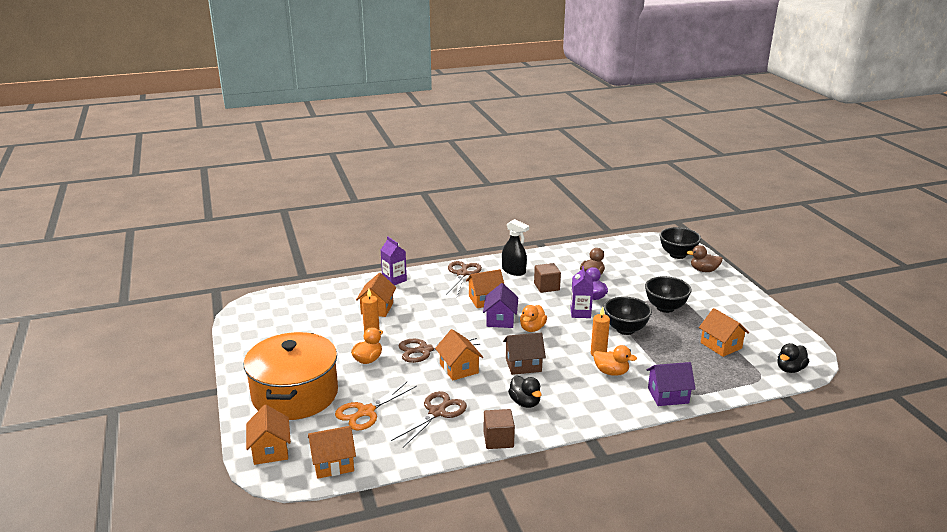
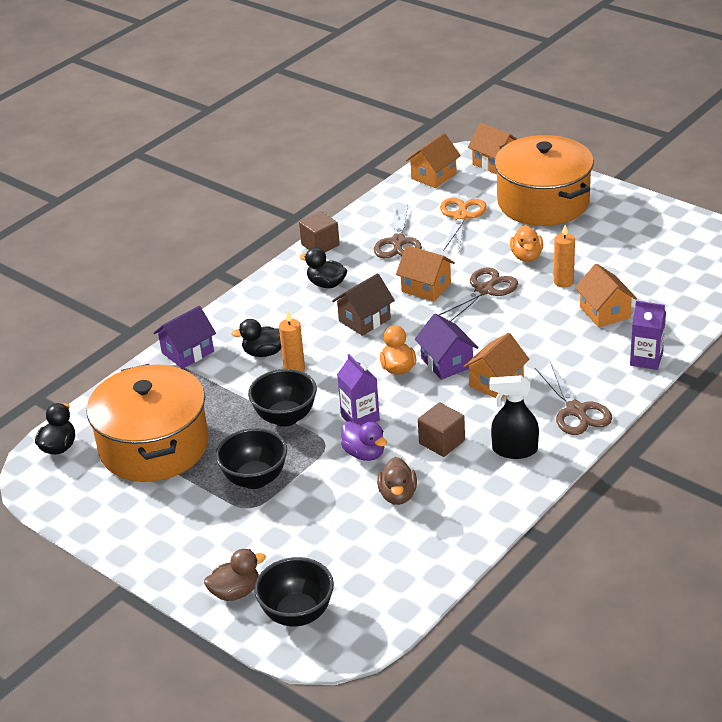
camera: 150 degrees right, 10 degrees up
(611, 372) = (264, 352): orange duck -> black duck
(721, 345) = (154, 446): orange house -> orange pot

